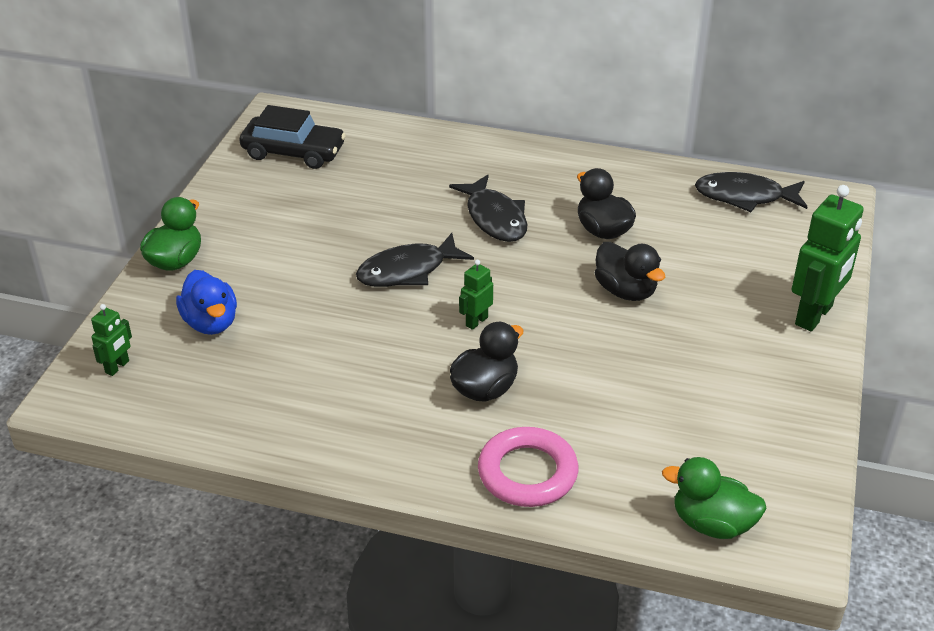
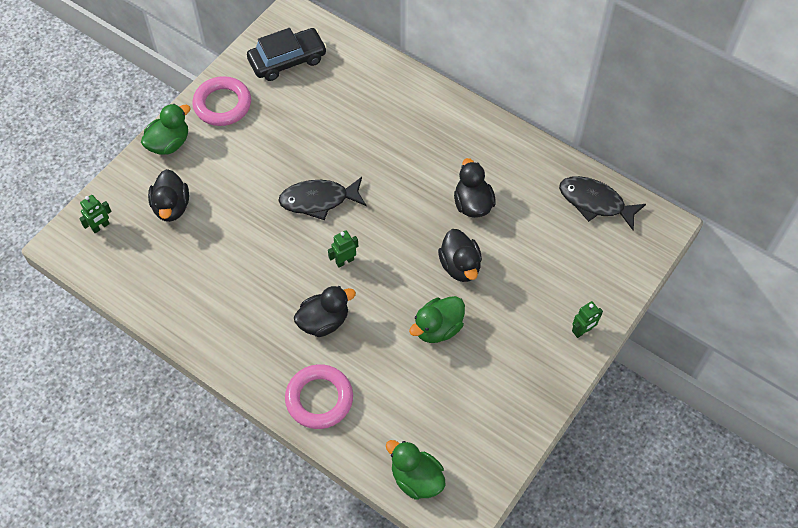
camera: 20 degrees right, 20 degrees up
(211, 323) = (171, 207): blue duck -> black duck
(230, 209) = (222, 104): none -> pink ring
(293, 152) = (287, 60): black car -> black car turned 60 degrees counterclockwise
(495, 218) = (401, 168): black fish -> none
(637, 358) = (438, 328): none -> green duck
(814, 315) = (582, 331): green robot -> green robot, size x0.50

